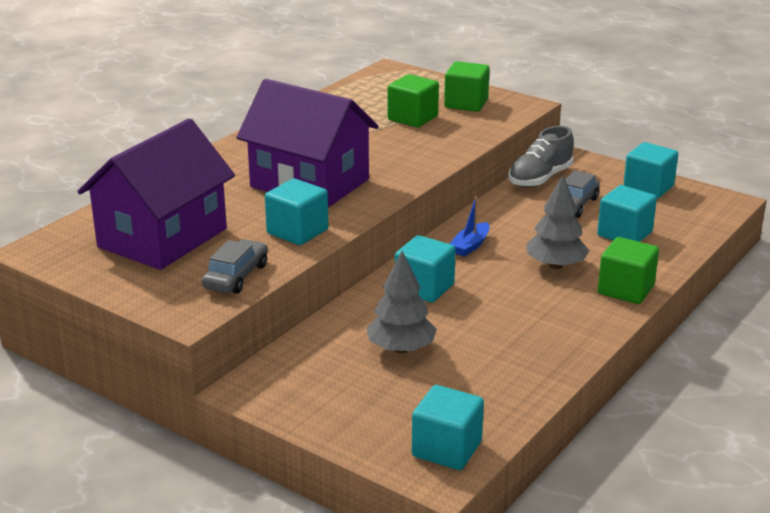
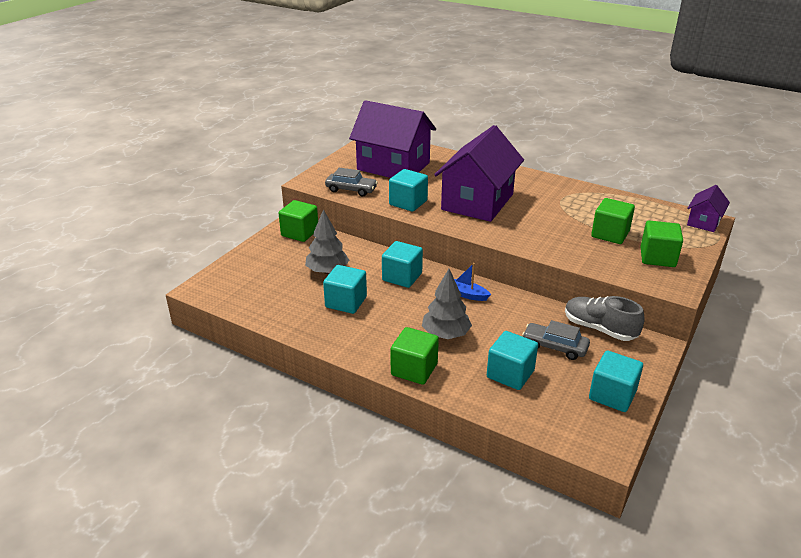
camera: 85 degrees right, 5 degrees up
(274, 376) = (300, 233): none -> green cube
(393, 72) = (704, 222): none -> purple house
(447, 449) = (224, 290): turquoise cube -> turquoise cube (346, 302)

